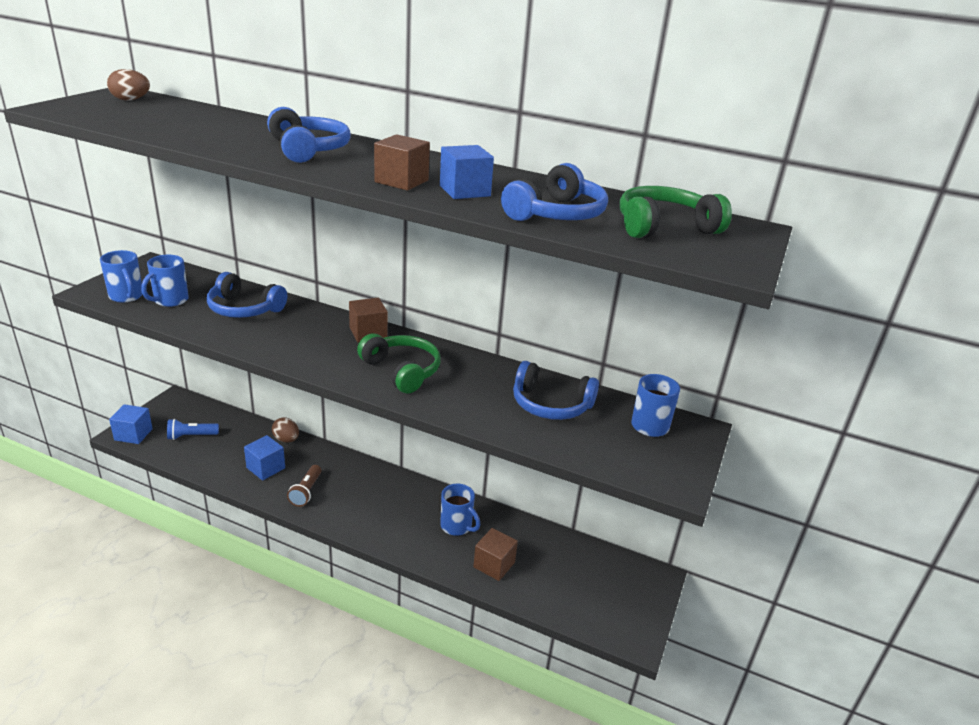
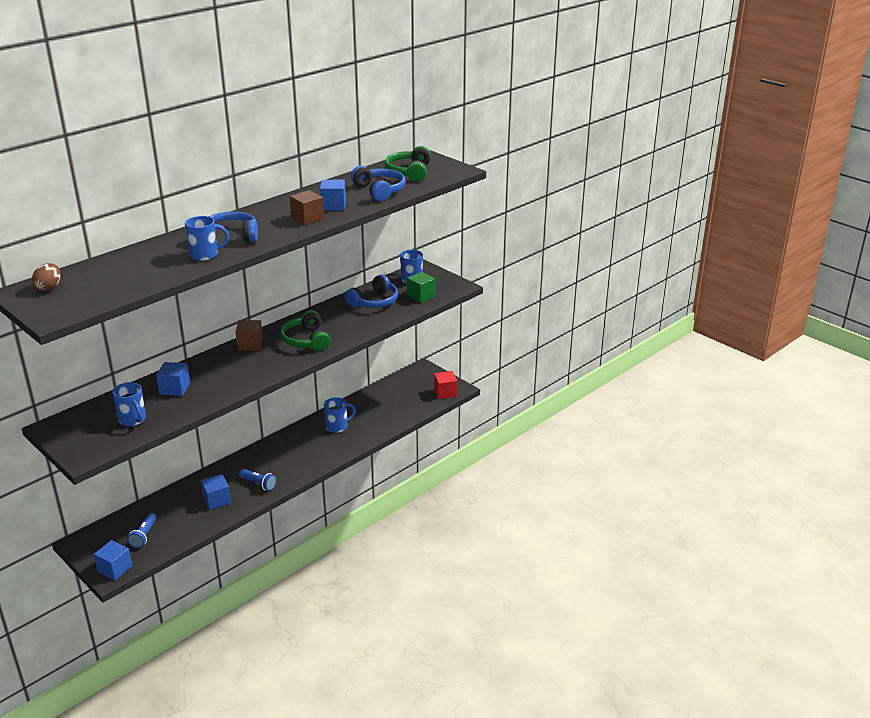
camera: 65 degrees left, 0 degrees up
(126, 296) = (108, 440): blue mug -> blue mug (205, 255)
(244, 309) = (175, 388): blue headphones -> blue cube
(286, 440) = (189, 486): brown egg -> none
(306, 492) = (259, 484): brown flashlight -> blue flashlight
(402, 371) = (306, 340): green headphones -> green headphones turned 90 degrees counterclockwise
(494, 565) = (378, 420): brown cube -> none
(606, 447) = (421, 296): none -> green cube
(612, 625) = (445, 392): none -> red cube

